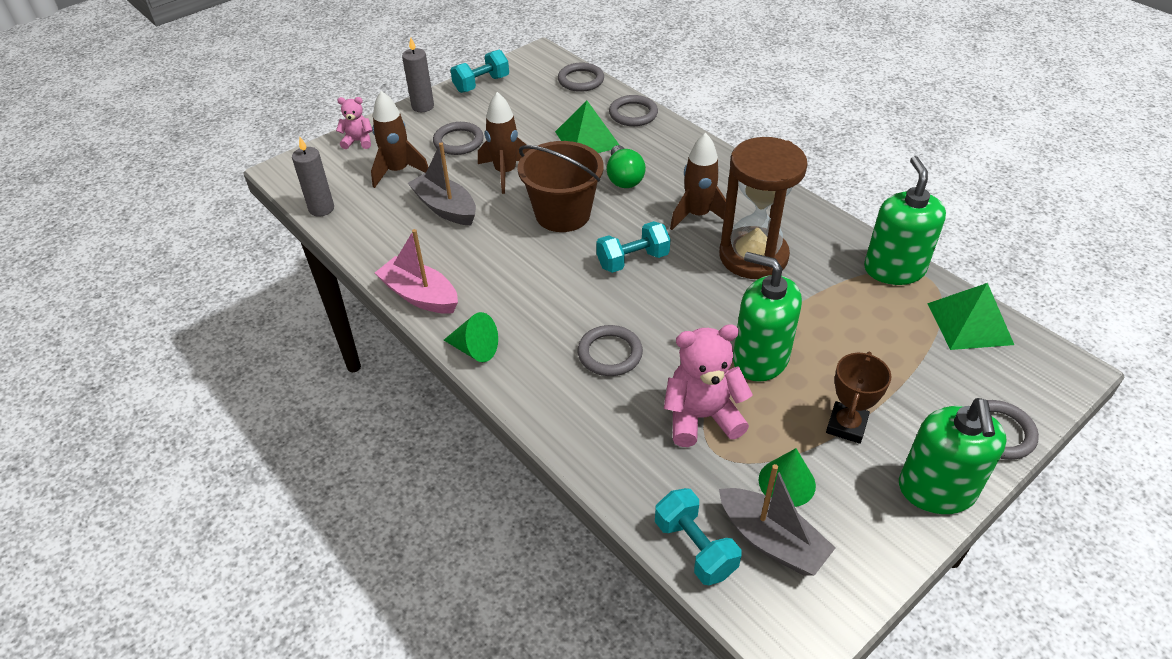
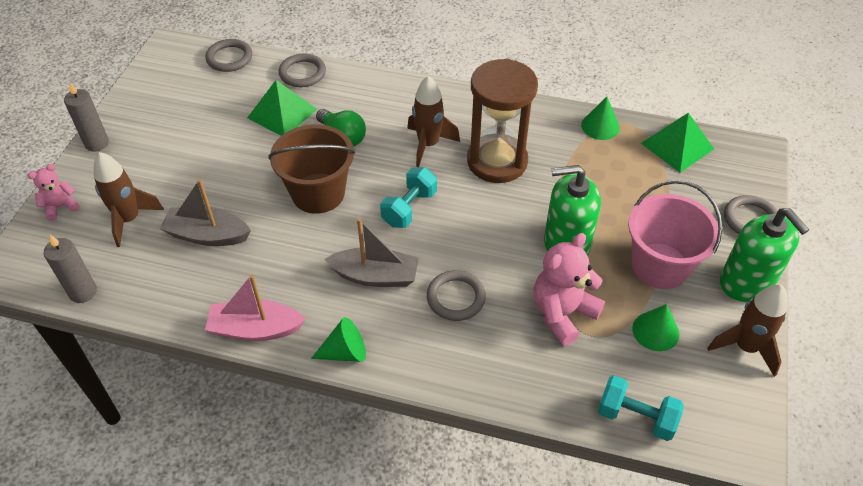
camera: 35 degrees left, 5 degrees up
(458, 141) = (164, 164): grey ring -> none
(481, 84) = (137, 97): turquoise dumbbell -> none
(505, 173) = (235, 177): brown rocket -> brown rocket (745, 347)
(771, 541) = (679, 380): grey boat -> grey boat (375, 276)
(846, 425) = (660, 266): brown trophy -> pink bucket
(894, 269) = (600, 126): green soap dispenser -> green cone

